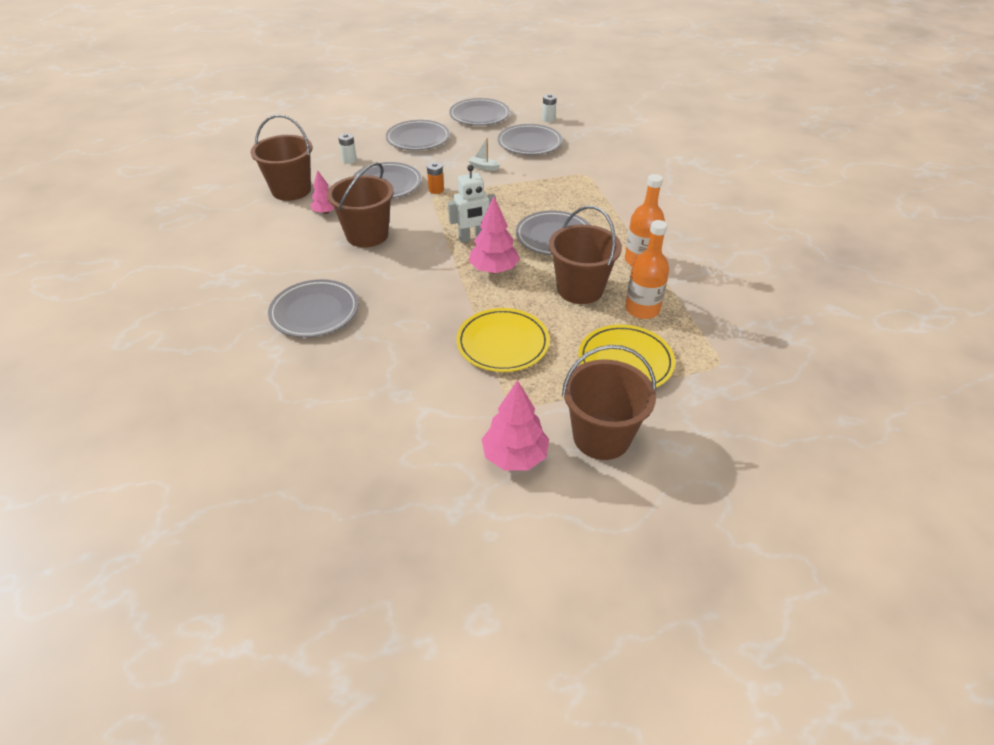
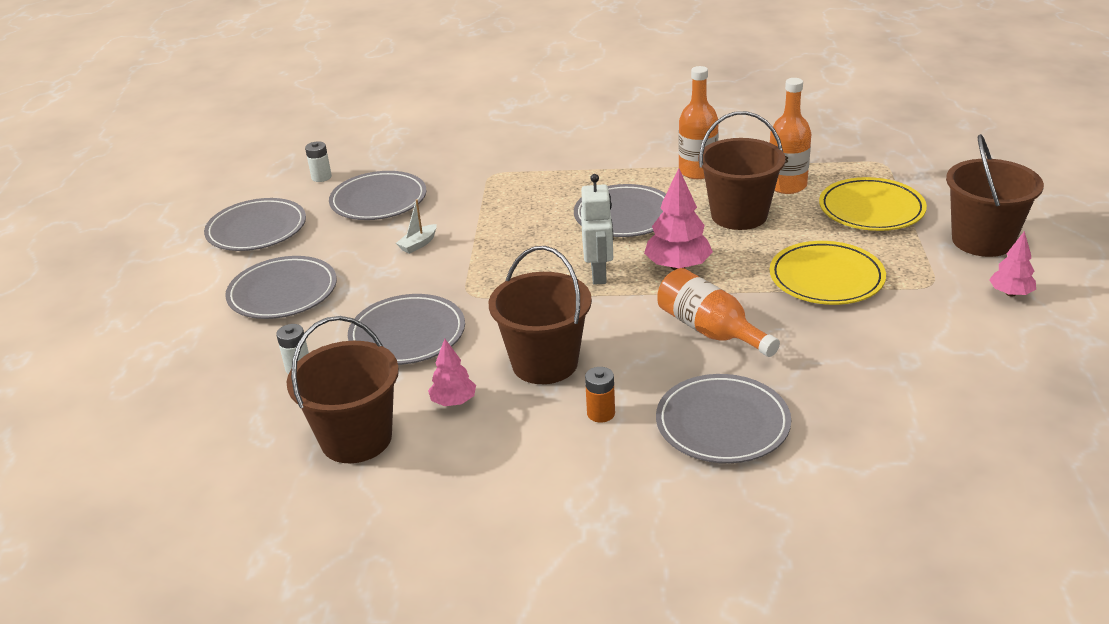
camera: 70 degrees left, 10 degrees down
(417, 294) = (710, 330): none -> orange bottle
(436, 190) = (455, 290): orange battery -> orange battery (601, 413)
(515, 456) = (1010, 293): pink tree -> pink tree, size x0.62

